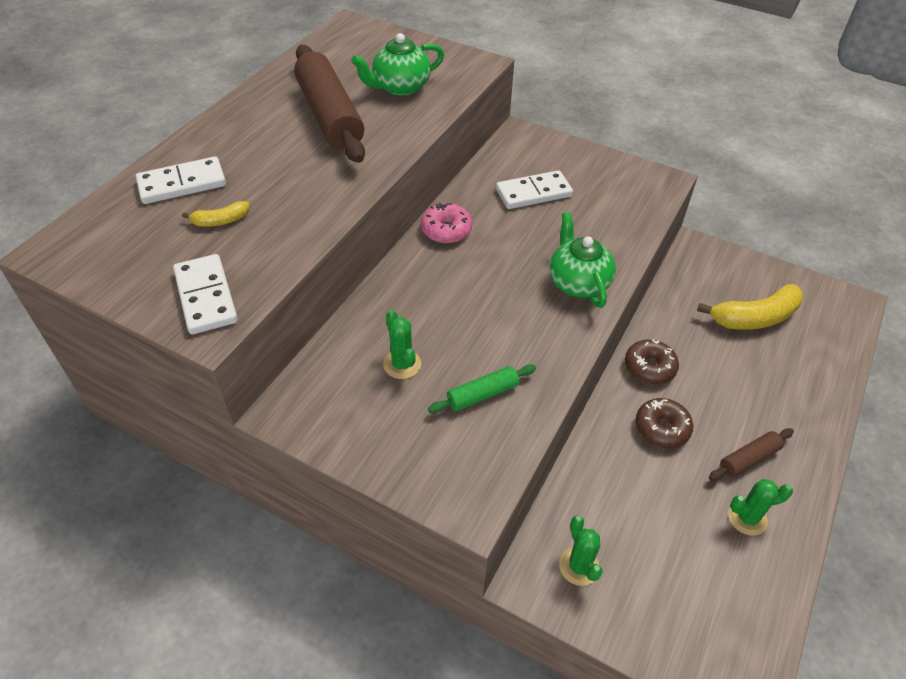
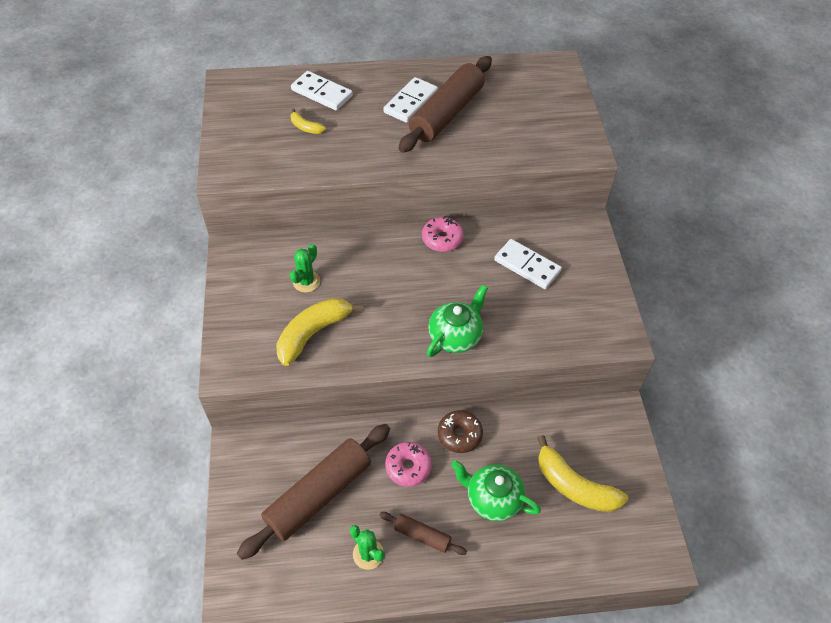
camera: 55 degrees right, 5 degrees up
(206, 297) = (243, 159): white domino -> white domino (410, 102)
(400, 87) = (513, 128): green teapot -> green teapot (492, 499)
(482, 394) = (313, 333): green rolling pin -> yellow banana
(579, 566) = (263, 467): green cactus -> none
(649, 527) = (319, 495): none -> brown rolling pin
(662, 428) = (408, 467): brown donut -> pink donut

